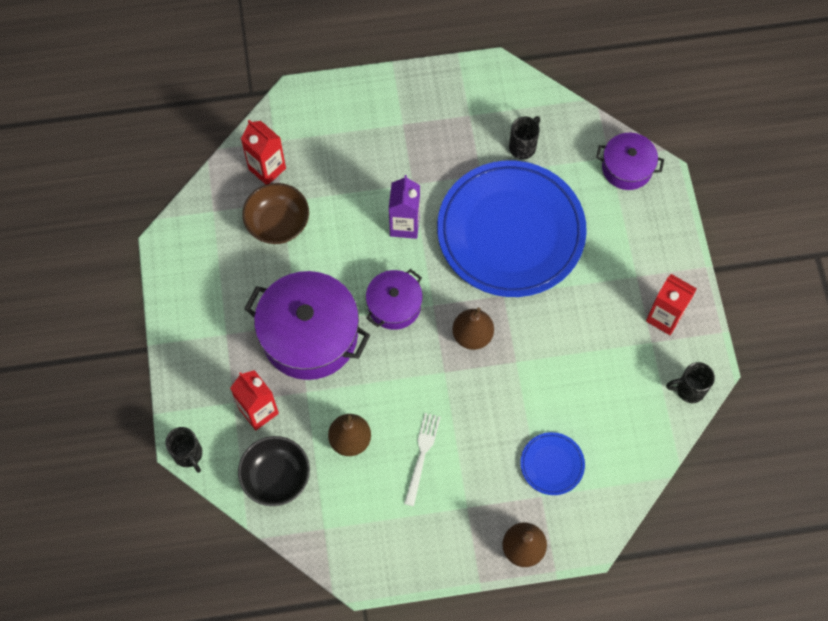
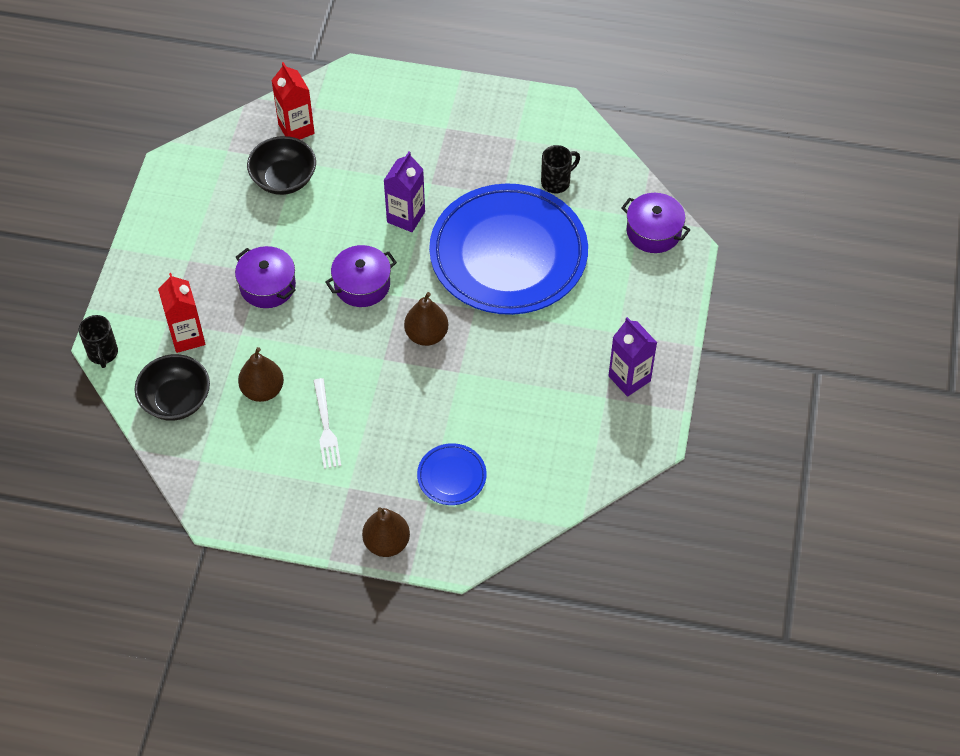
camera: 20 degrees right, 10 degrees down
(278, 223) = (284, 179): brown bowl -> black bowl
(309, 335) = (267, 286): purple pot -> purple pot, size x0.56
(422, 456) = (326, 426): white fork -> white fork turned 135 degrees clockwise
(664, 317) = (629, 378): red carton -> purple carton
(689, 390) = (624, 453): black mug -> none

